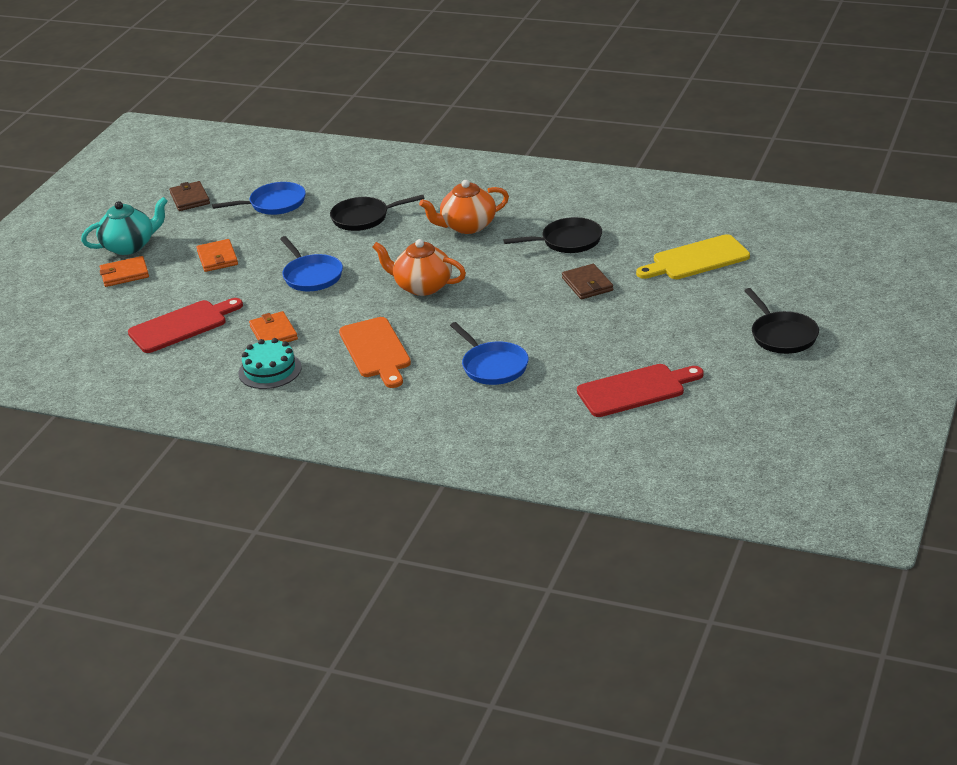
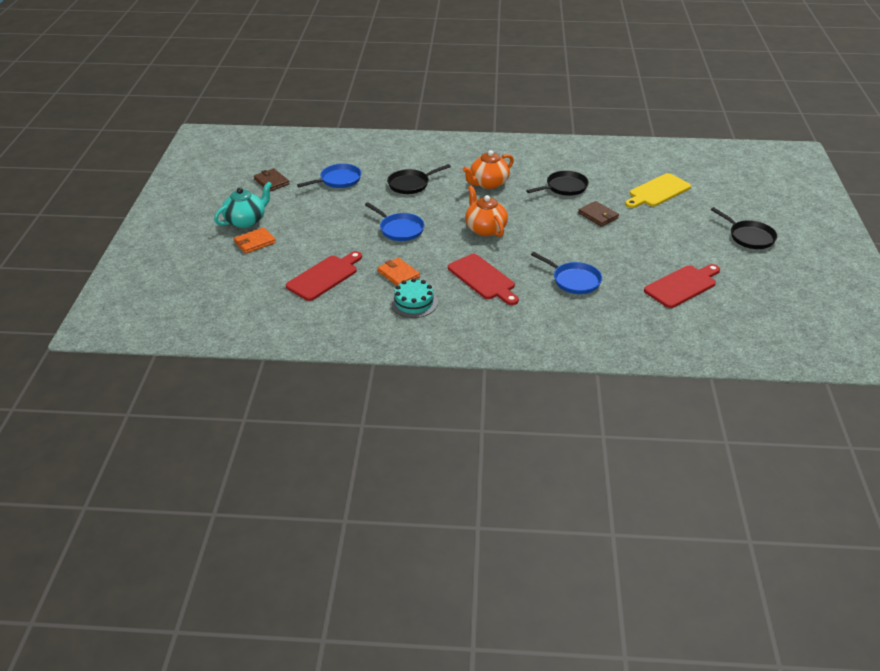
camera: 20 degrees left, 5 degrees up
(217, 258) = (320, 223): orange wallet -> none
(376, 351) = (483, 279): orange cutting board -> red cutting board
(422, 286) = (485, 229): orange teapot -> orange teapot turned 60 degrees clockwise

